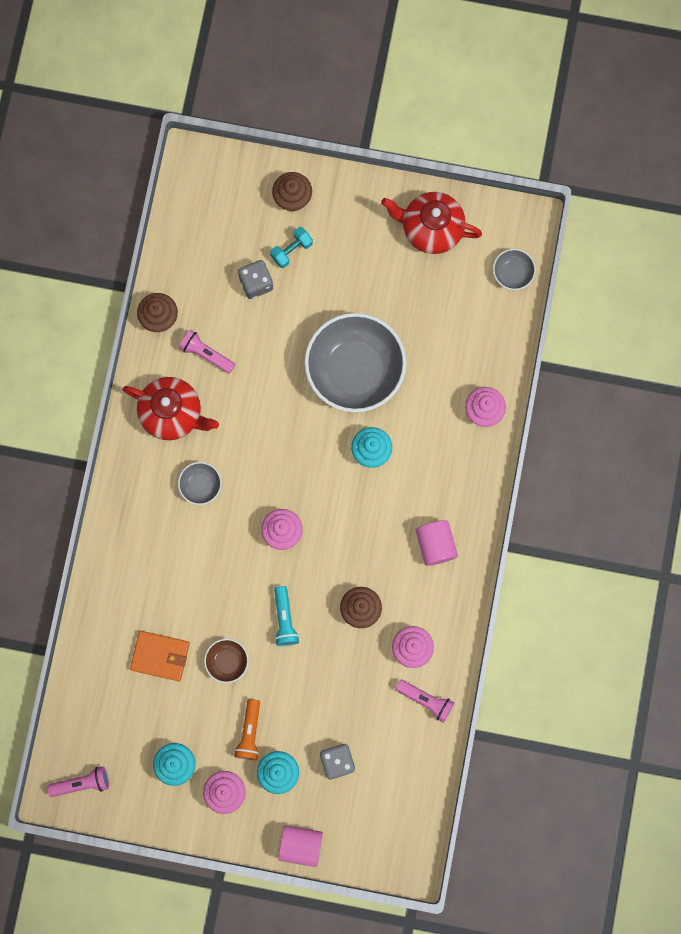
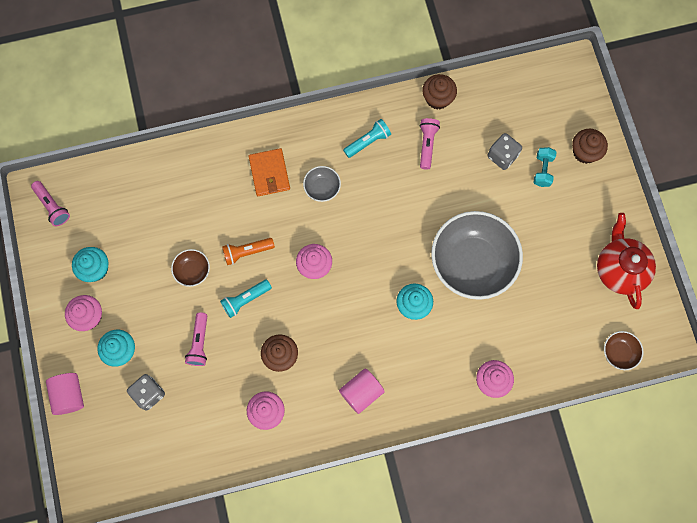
camera: 65 degrees right, 5 degrees down
(160, 656) = (175, 218): orange wallet -> orange wallet (269, 173)
(172, 414) = (368, 142): red teapot -> turquoise flashlight
(249, 732) = (143, 313): orange flashlight -> orange flashlight (247, 252)
(291, 250) = (542, 170): turquoise dumbbell -> turquoise dumbbell turned 75 degrees clockwise
(425, 700) = (229, 443): pink flashlight -> pink flashlight (199, 343)
(512, 273) = (619, 352): grey bowl -> brown bowl

